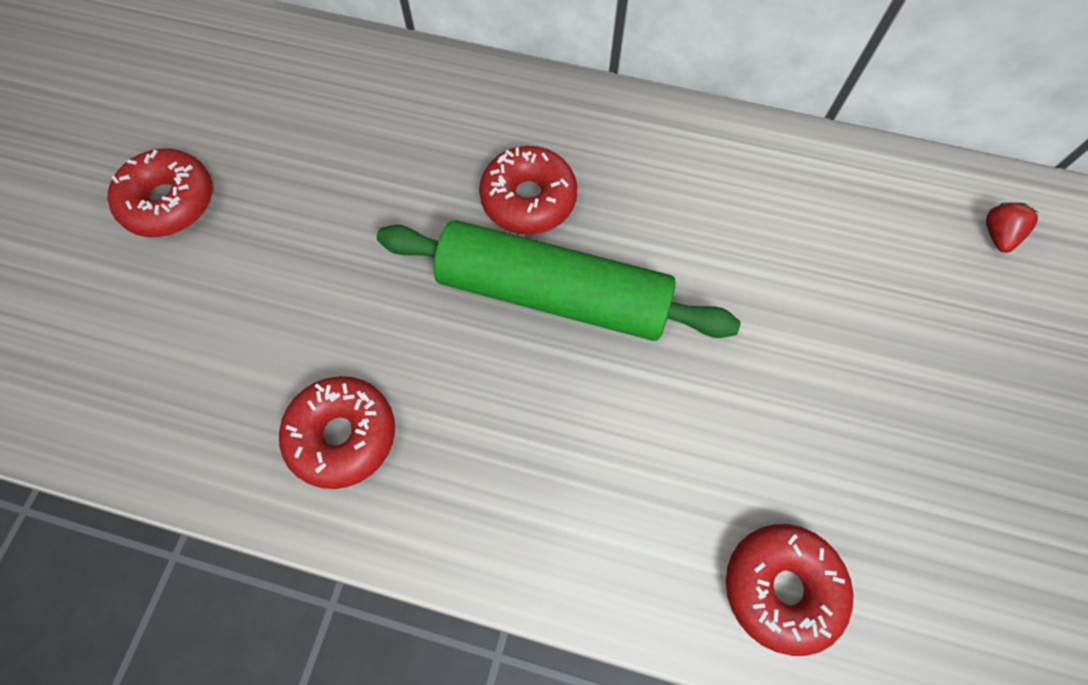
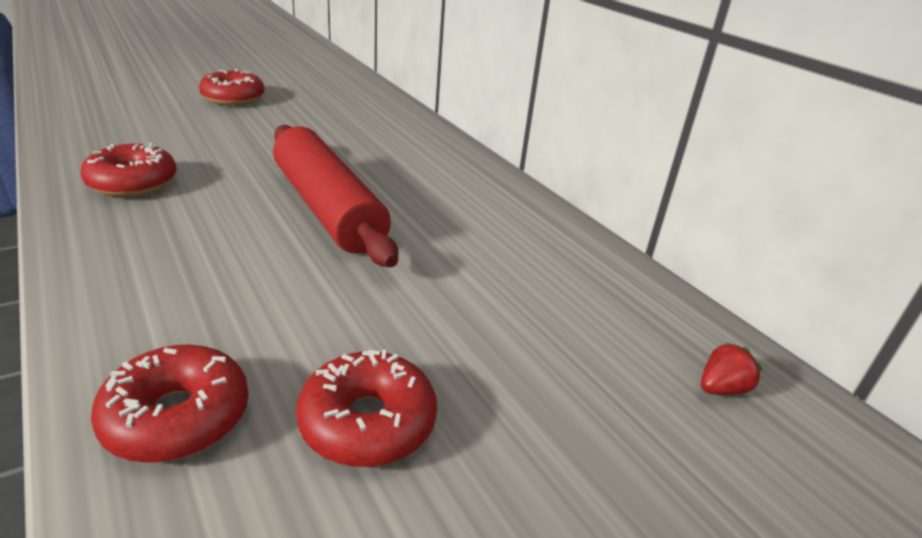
camera: 40 degrees right, 35 degrees down
(528, 199) = (385, 177): red donut -> red donut (367, 422)
(553, 294) = (327, 208): green rolling pin -> red rolling pin

